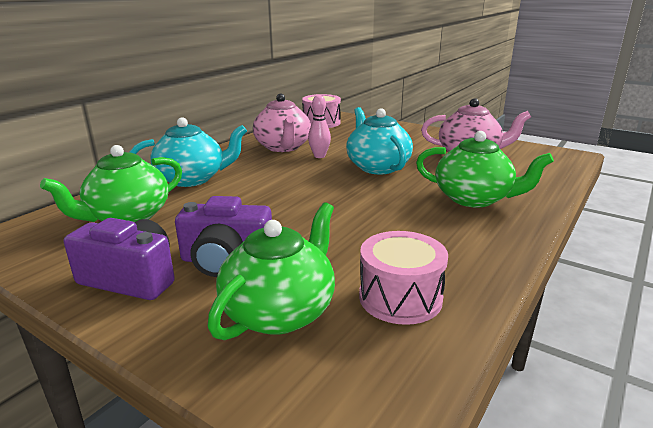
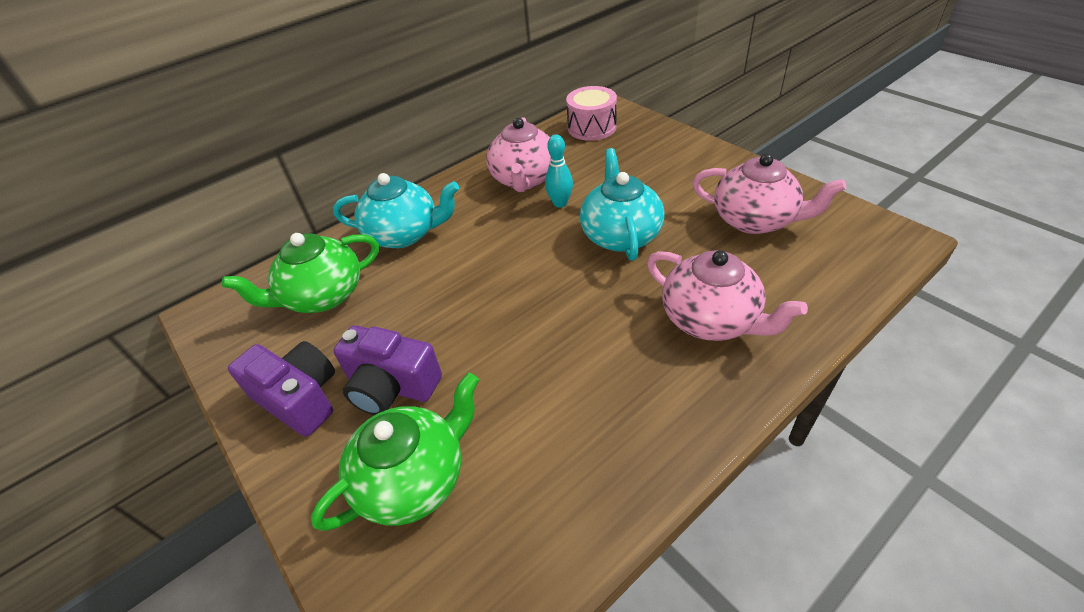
camera: 20 degrees right, 20 degrees up
(319, 156) = (560, 203): pink bowling pin -> turquoise bowling pin
(400, 297) = (539, 485): pink drum -> none
(474, 199) = (711, 320): green teapot -> pink teapot

